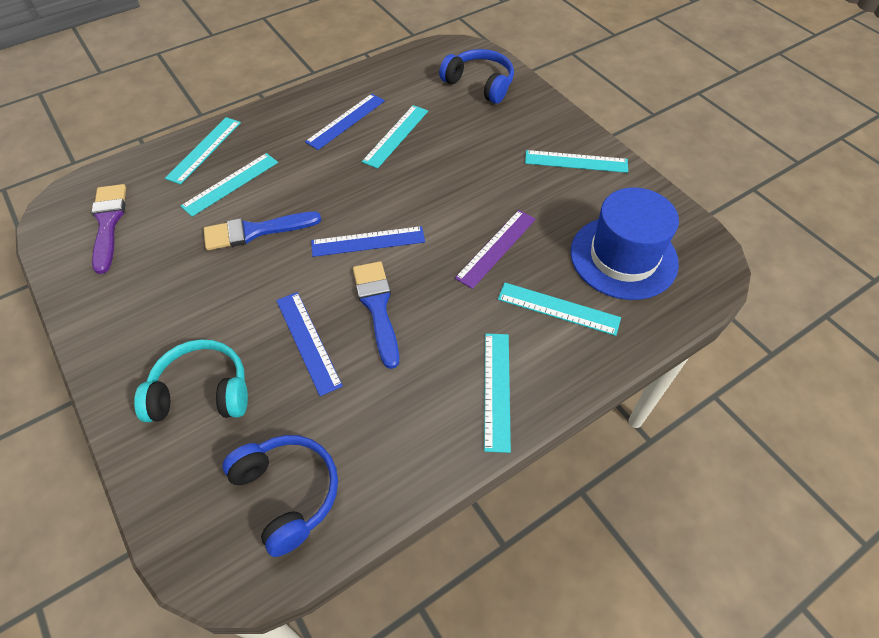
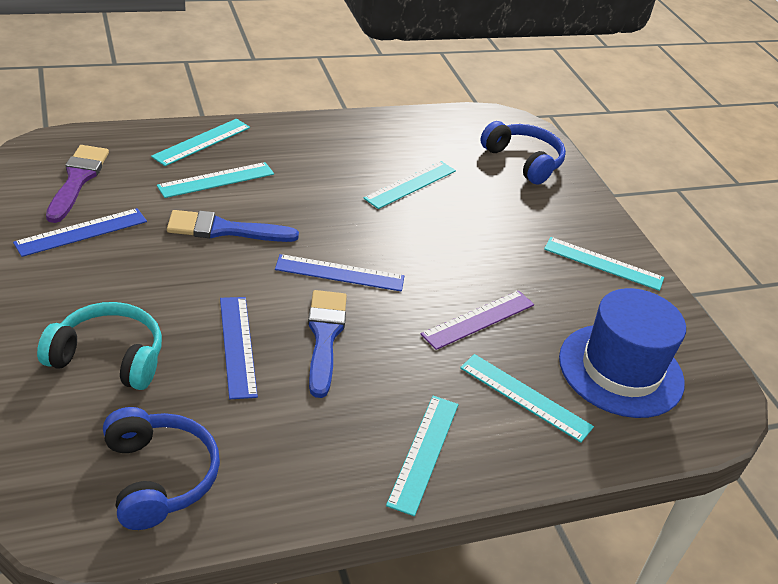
camera: 10 degrees right, 15 degrees down
(346, 121) = (362, 156): blue ruler -> blue ruler (81, 232)

